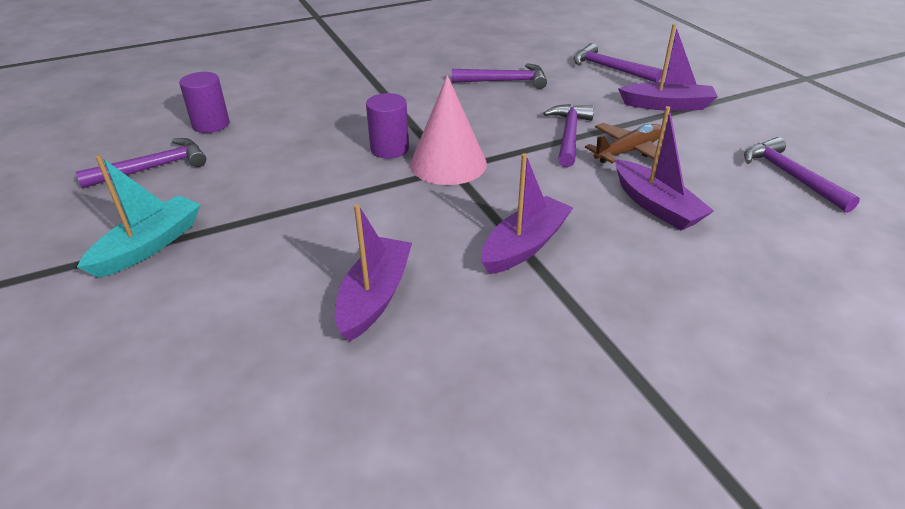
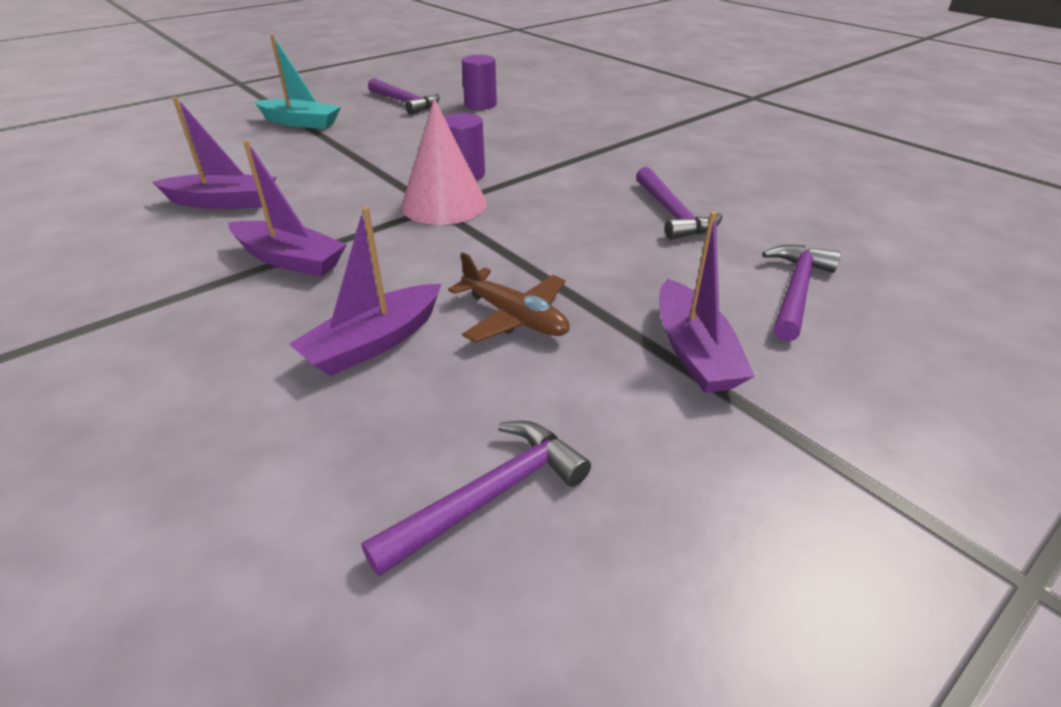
camera: 75 degrees right, 0 degrees up
(569, 135) = (542, 269): purple hammer -> none

